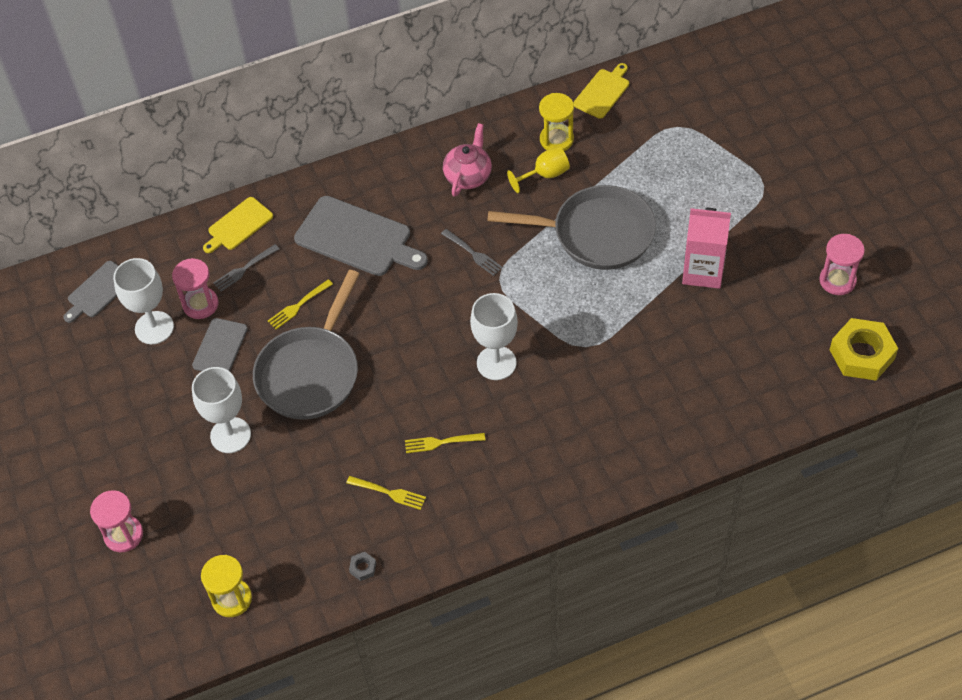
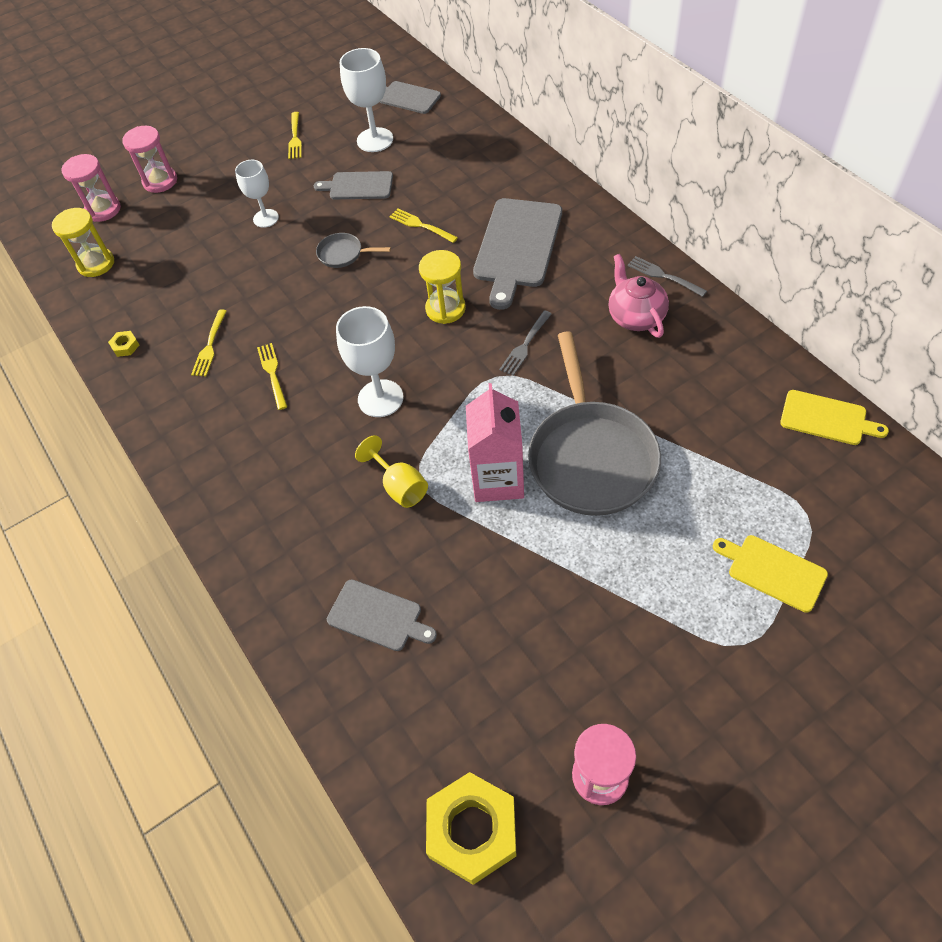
camera: 80 degrees right, 0 degrees up
(113, 399) = (295, 137): none -> yellow fork
(200, 304) = (407, 161): pink hourglass -> pink hourglass (103, 210)
(230, 435) = (266, 218): white goblet -> white goblet, size x0.66
(238, 225) = (506, 160): yellow cutting board -> yellow cutting board (773, 571)
(245, 268) = (456, 178): grey fork -> grey fork (664, 276)
(310, 372) = (343, 254): grey pan -> grey pan, size x0.43
(363, 568) = (125, 346): grey nut -> yellow nut
(468, 175) = (635, 316): pink teapot -> pink teapot turned 120 degrees counterclockwise
(545, 175) = (664, 386): yellow goblet -> yellow goblet (399, 486)
(556, 140) = (725, 386): yellow hourglass -> yellow hourglass (445, 309)
(700, 388) = (378, 616): none -> grey cutting board
(703, 271) = (566, 588): pink carton -> pink carton (498, 479)

